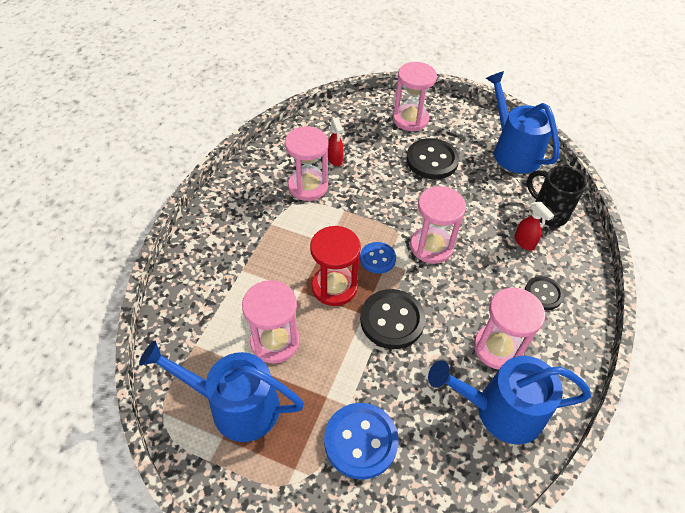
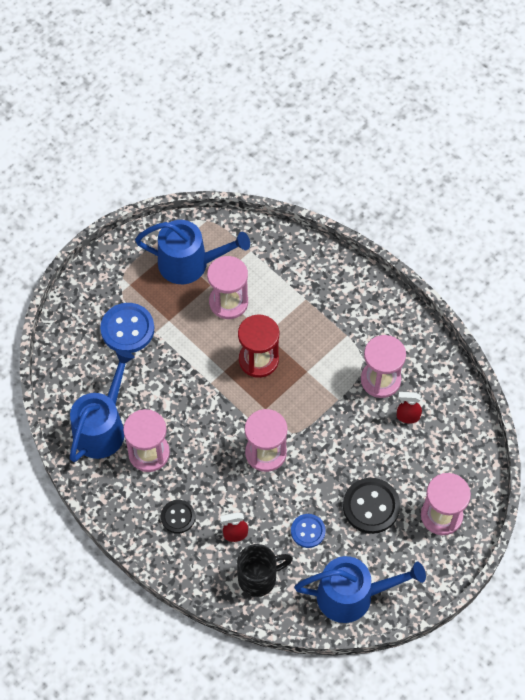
camera: 115 degrees right, 10 degrees up
(236, 406) = (190, 263): blue watering can -> blue watering can turned 60 degrees clockwise
(377, 258) = (272, 404): blue button -> blue button (308, 531)
(392, 320) = (208, 389): black button -> none

